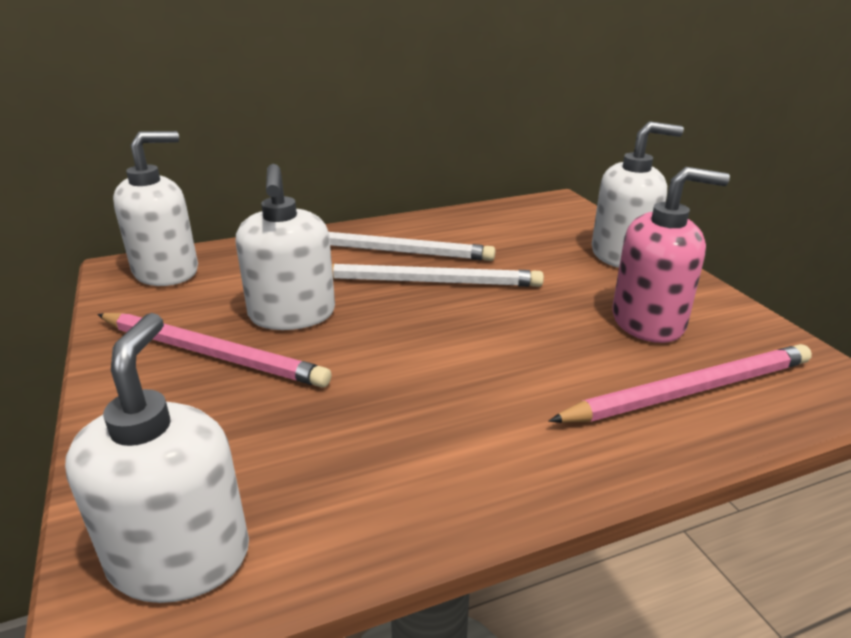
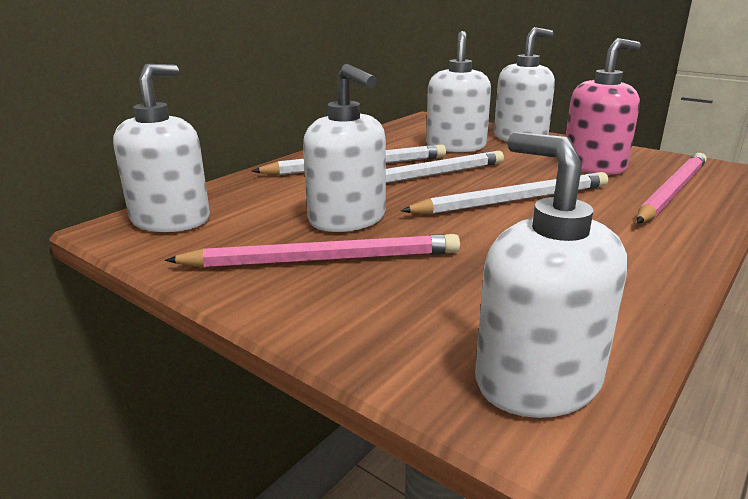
camera: 30 degrees left, 5 degrees down
(477, 341) = (513, 200): none -> white pencil
(528, 249) = (456, 146): none -> white soap dispenser

